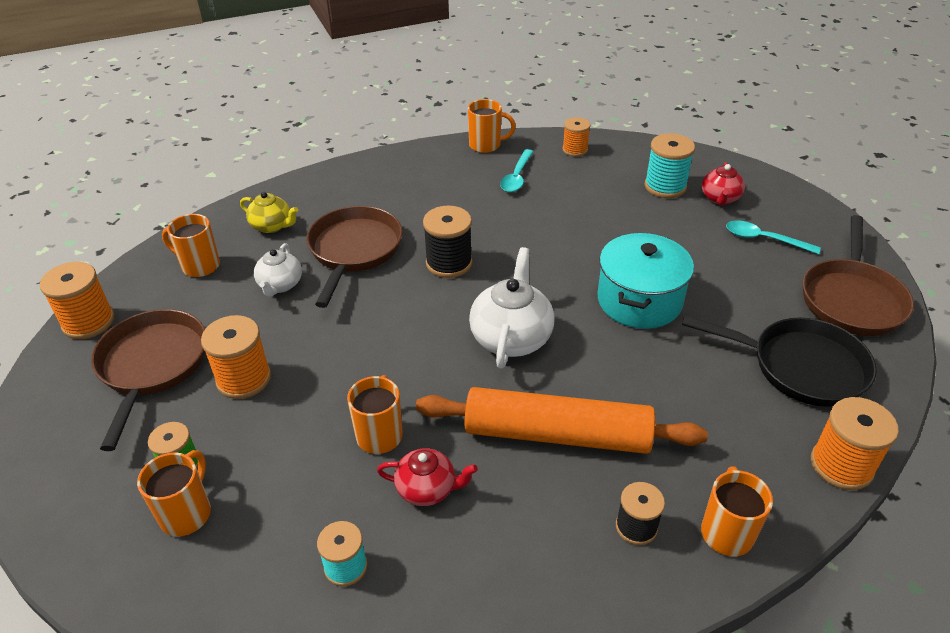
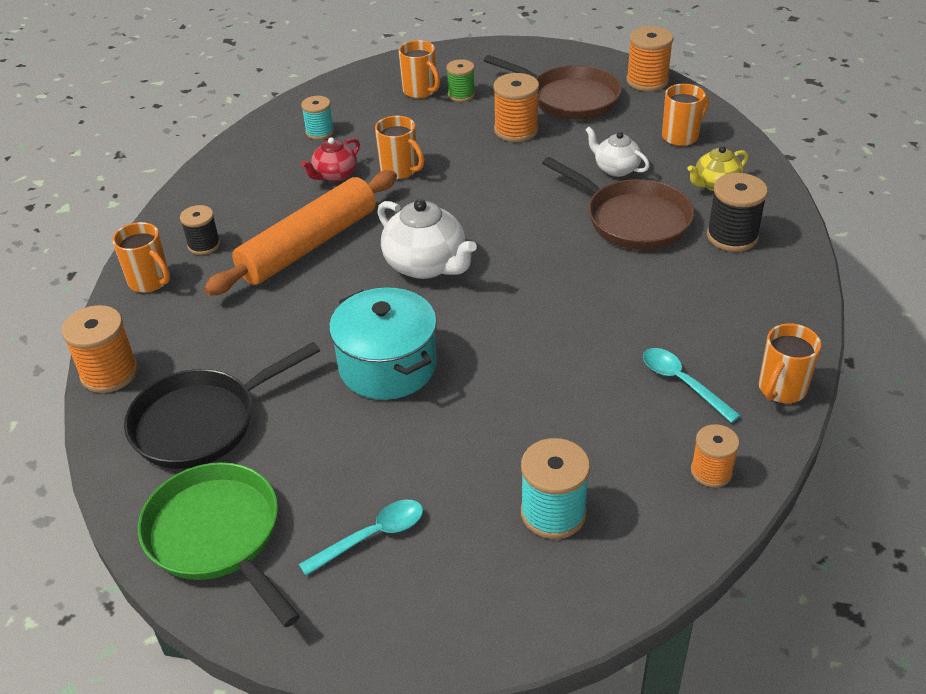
camera: 125 degrees right, 0 degrees up
(449, 263) = (561, 268): black spool -> black spool (732, 236)
(720, 198) = (482, 553): red teapot -> none
(852, 299) = (218, 536): brown pan -> green pan

